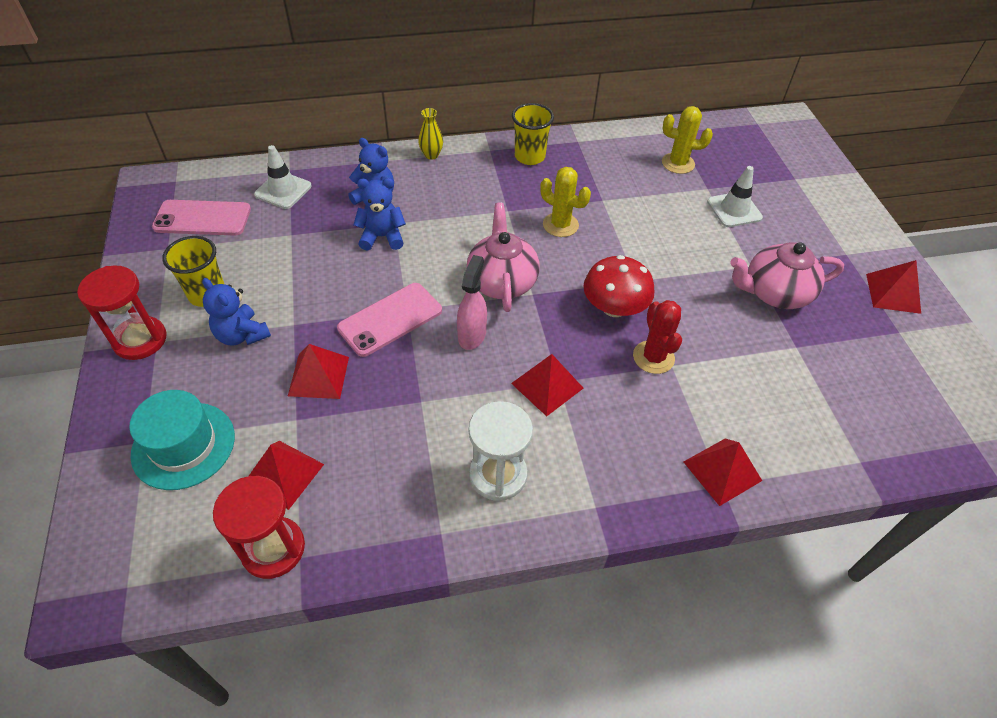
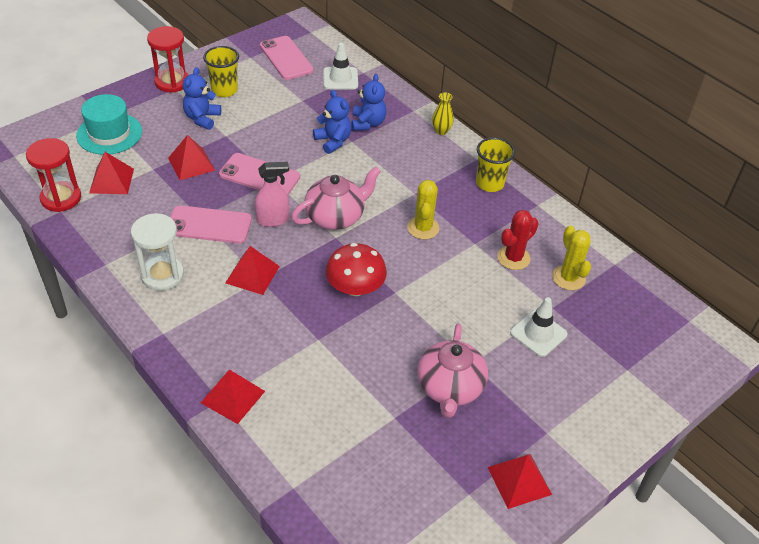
camera: 60 degrees right, 5 degrees down
(441, 397) = (209, 225): none -> pink phone
(653, 357) = (319, 326): red cactus -> red cactus (513, 258)
(775, 293) = (450, 388): pink teapot -> pink teapot turned 135 degrees counterclockwise

